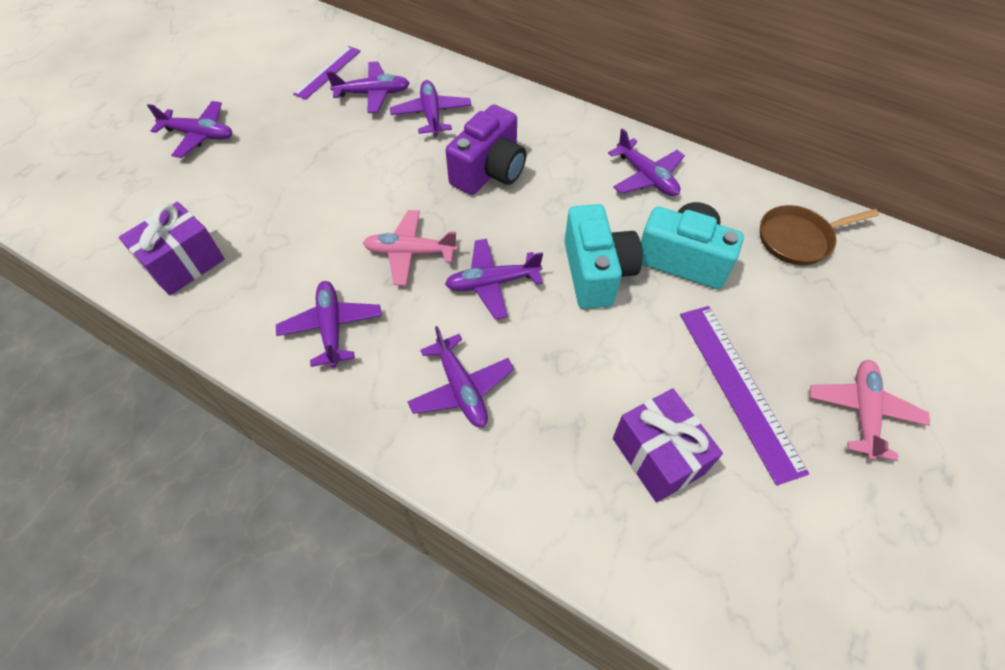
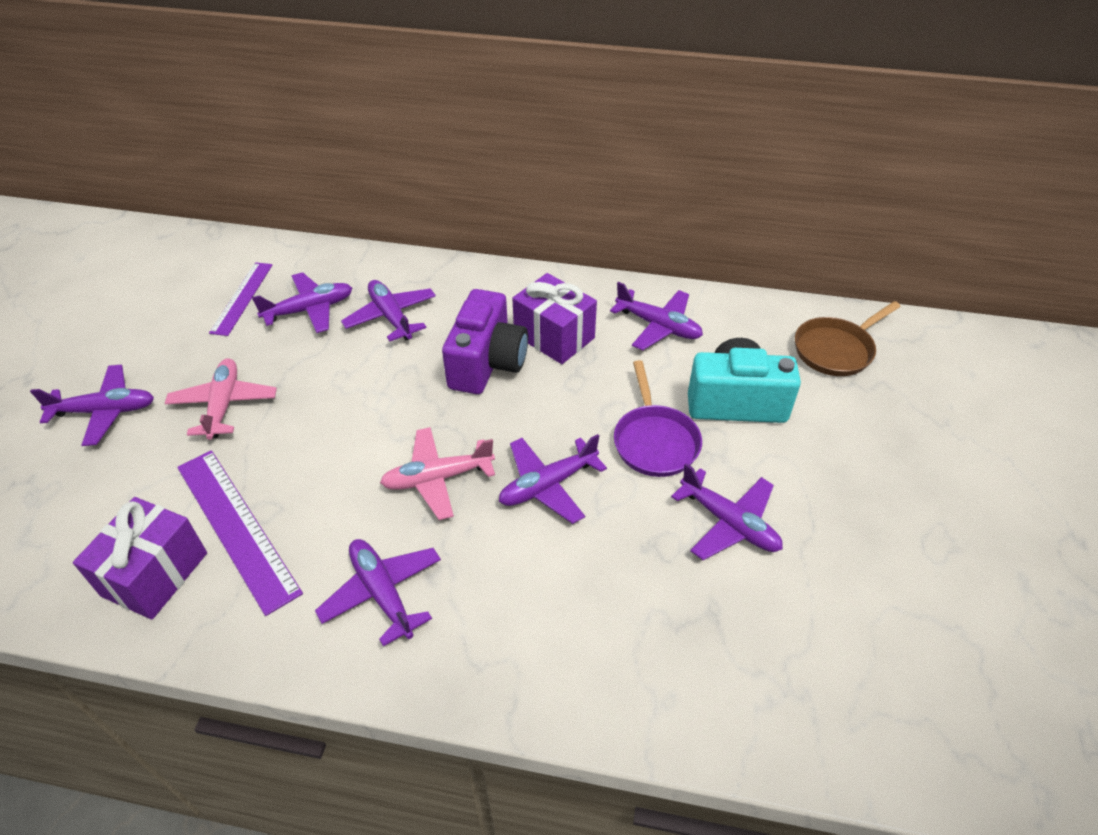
camera: 20 degrees left, 10 degrees down
(461, 388) = (568, 614): purple plane -> purple plane (729, 523)
(596, 272) = (654, 441): turquoise camera -> purple pan
(657, 456) = (809, 616): purple gift -> purple gift (554, 336)
(739, 388) = (854, 518): purple ruler -> purple ruler (237, 527)
(862, 412) = (977, 503): pink plane -> pink plane (224, 405)

